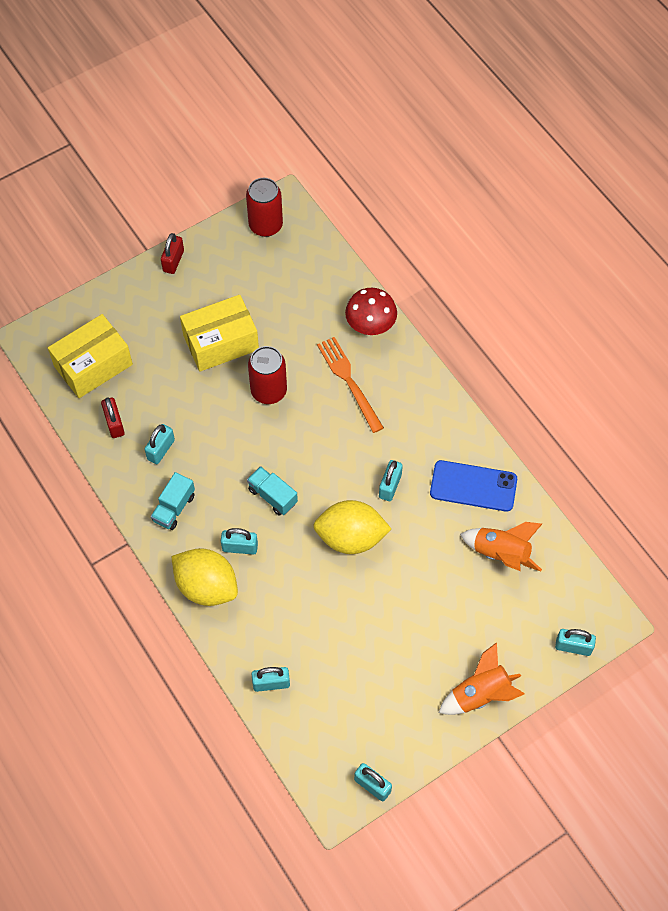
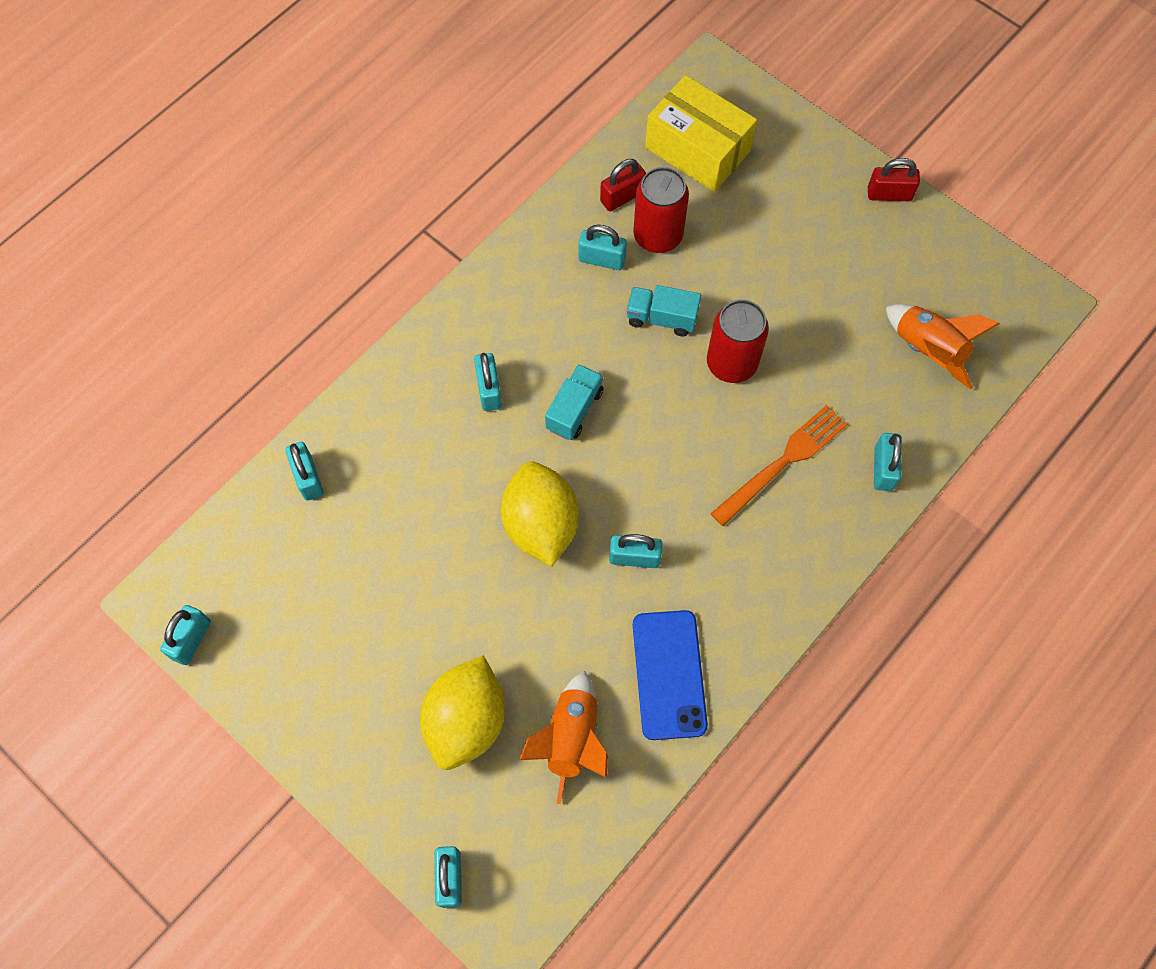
camera: 75 degrees right, 5 degrees up
(174, 508) = (523, 297): turquoise truck -> turquoise truck (661, 318)
(206, 586) = (424, 365): yellow lemon -> yellow lemon (466, 720)
(221, 342) = (785, 285): yellow box -> none
(265, 225) = (994, 290): red can -> red can (657, 236)
(370, 326) = (883, 469): red mushroom -> turquoise padlock
(480, 694) = (348, 756): orange rocket -> orange rocket (928, 350)

